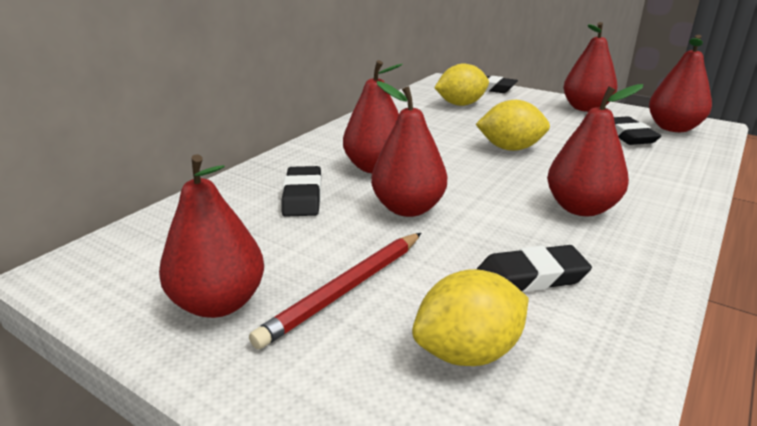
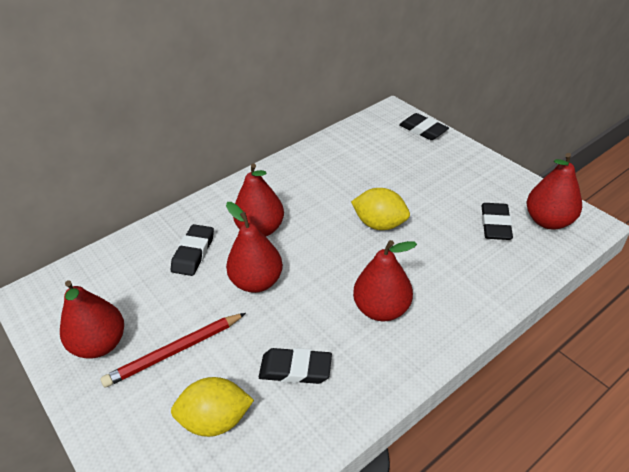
camera: 20 degrees right, 15 degrees up
(461, 104) = (380, 152): yellow lemon -> none
(586, 108) = (490, 176): red pear -> none

